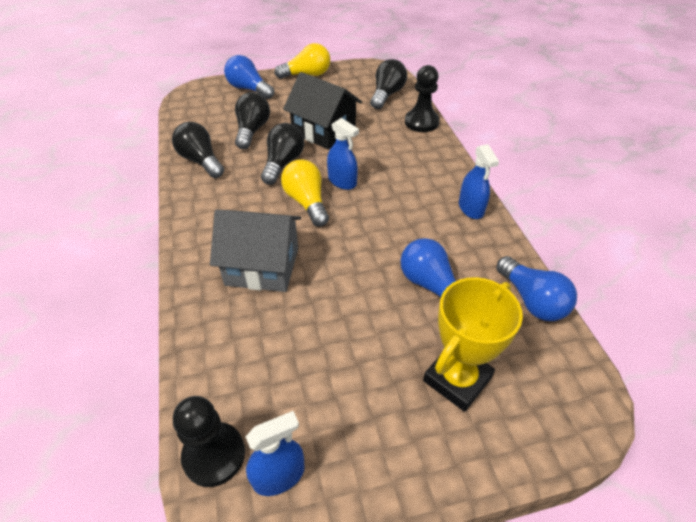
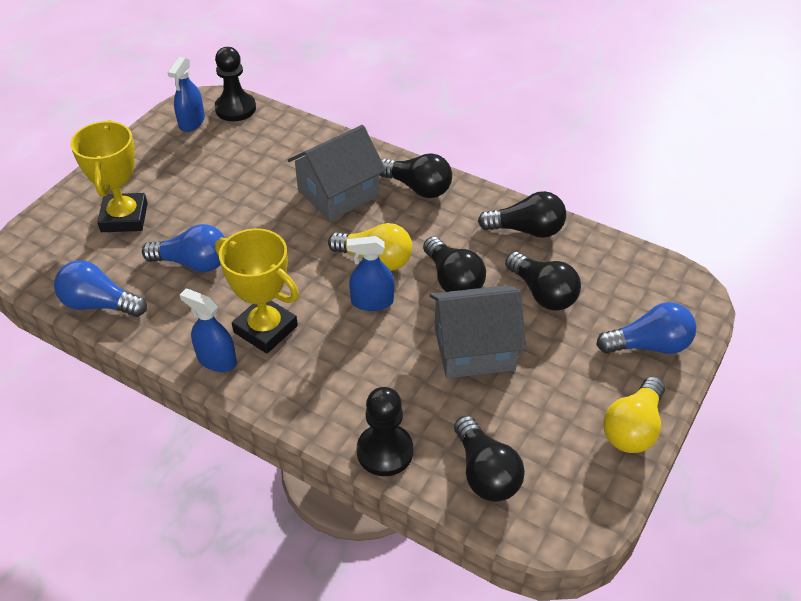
camera: 135 degrees right, 0 degrees up
(208, 229) = (418, 188): none -> black light bulb
(324, 131) = (474, 349): black house -> grey house
(423, 206) = (265, 329): none -> yellow trophy

